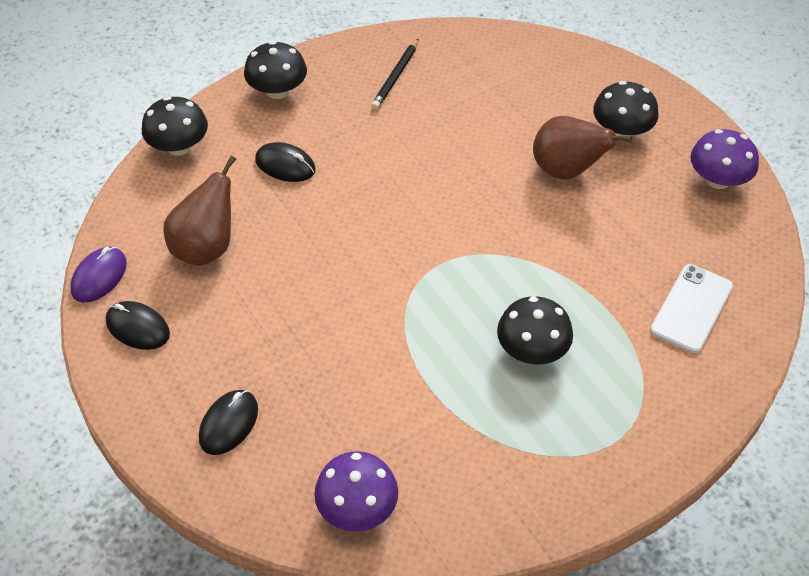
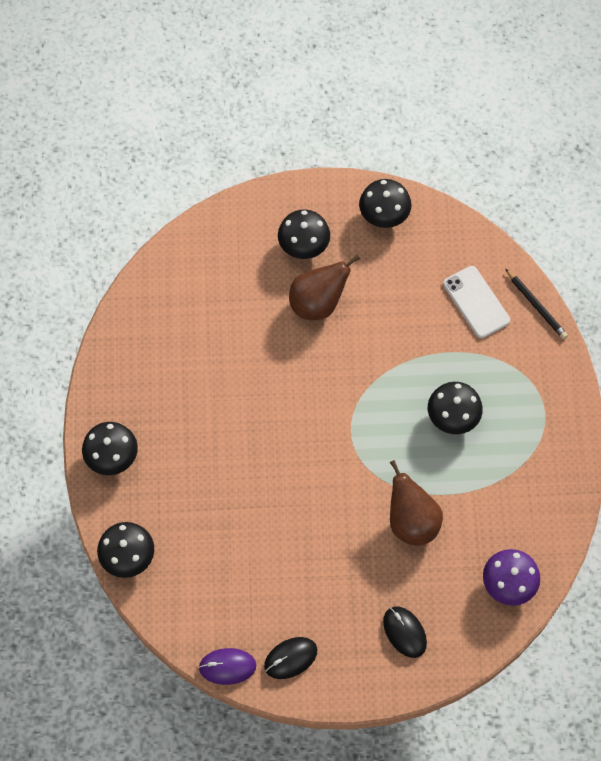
camera: 60 degrees left, 15 degrees up
(99, 277) = (227, 666): purple mouse -> purple mouse turned 60 degrees counterclockwise
(206, 247) = (244, 580): brown pear -> brown pear (411, 521)
(285, 165) = (195, 488): black mouse -> none
(395, 77) = (152, 363): black pencil -> black pencil (536, 306)
(718, 179) = (384, 214): purple mushroom -> black mushroom

